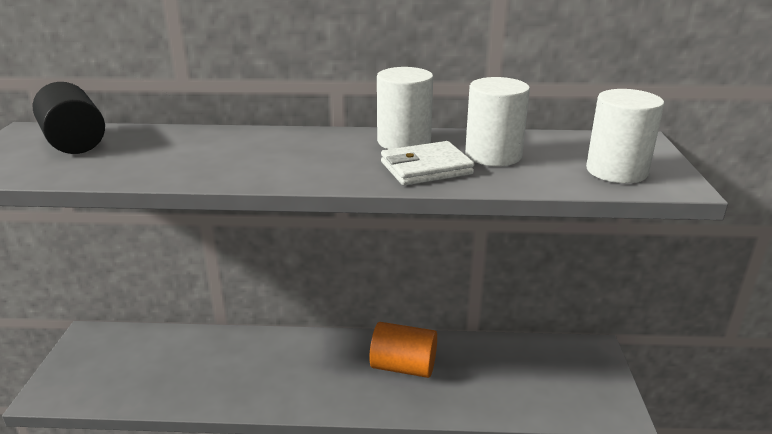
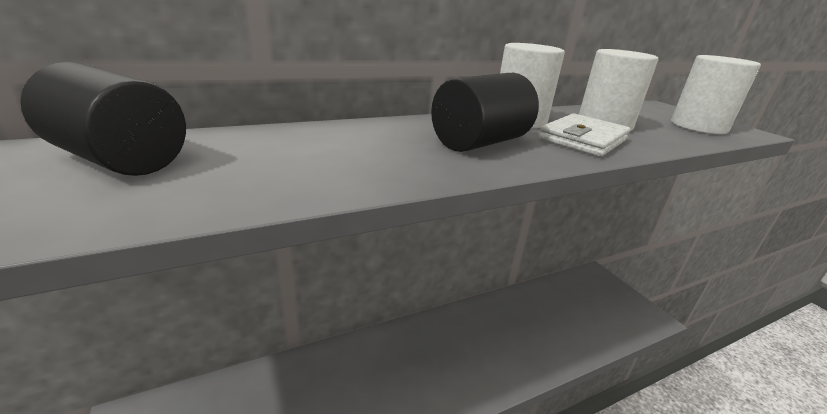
camera: 30 degrees left, 0 degrees up
(320, 159) = (479, 142): none -> black cylinder
(403, 366) = (491, 333): orange cylinder -> none

